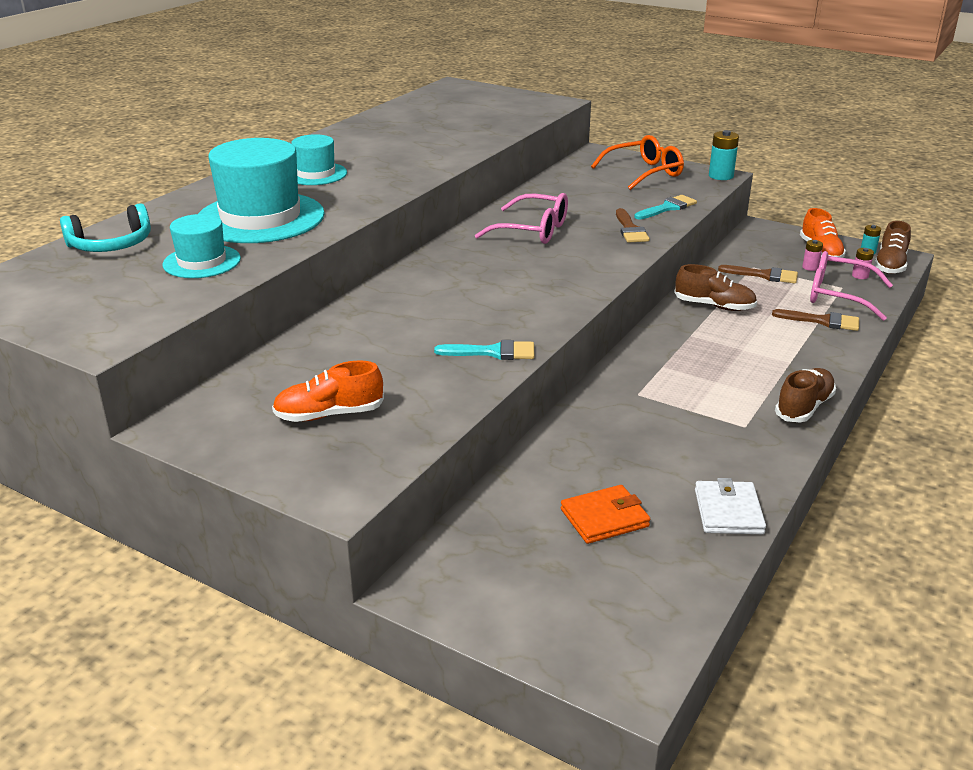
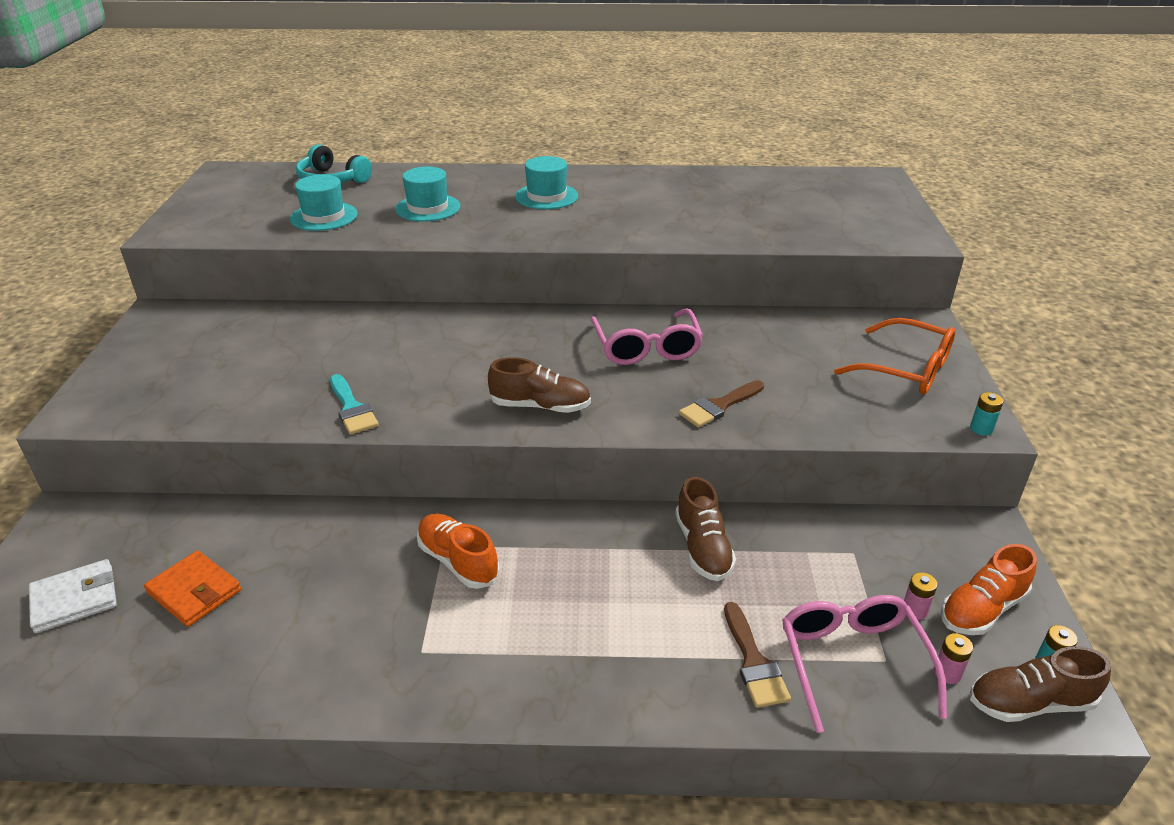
camera: 60 degrees right, 5 degrees up
(260, 218) = (428, 208): turquoise hat -> turquoise hat, size x0.55
(329, 414) = (200, 366): orange shoe -> orange shoe (458, 561)
(667, 208) = (816, 415): turquoise brush -> none
(721, 176) = (981, 429): turquoise battery -> turquoise battery, size x0.59
(728, 511) = (234, 682): white wallet -> white wallet (75, 599)
(764, 275) = (838, 570): brown brush -> none
(803, 407) = (497, 696): brown shoe -> brown shoe (540, 406)

